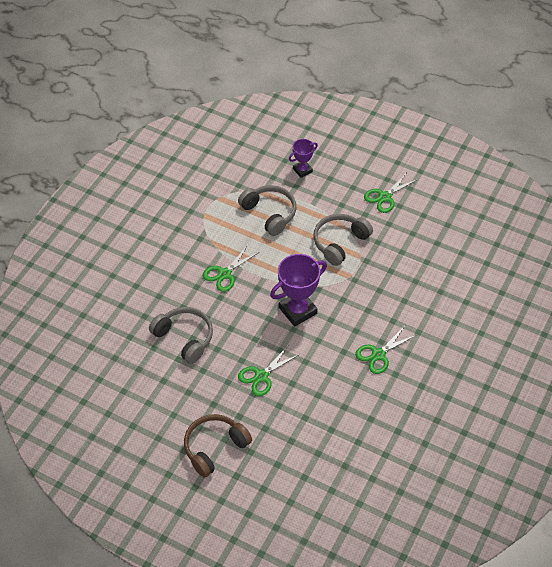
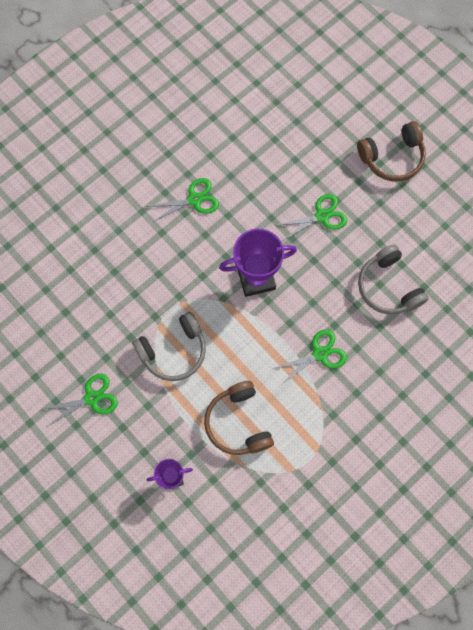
camera: 160 degrees left, 20 degrees up
(270, 213) = (238, 423): grey headphones -> brown headphones

